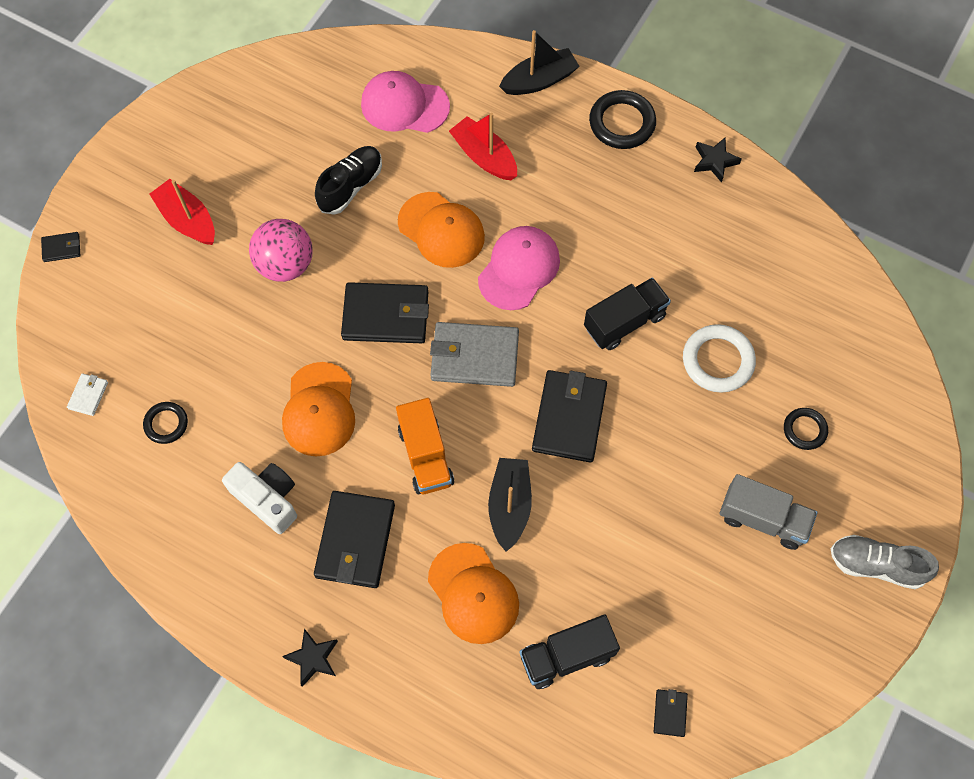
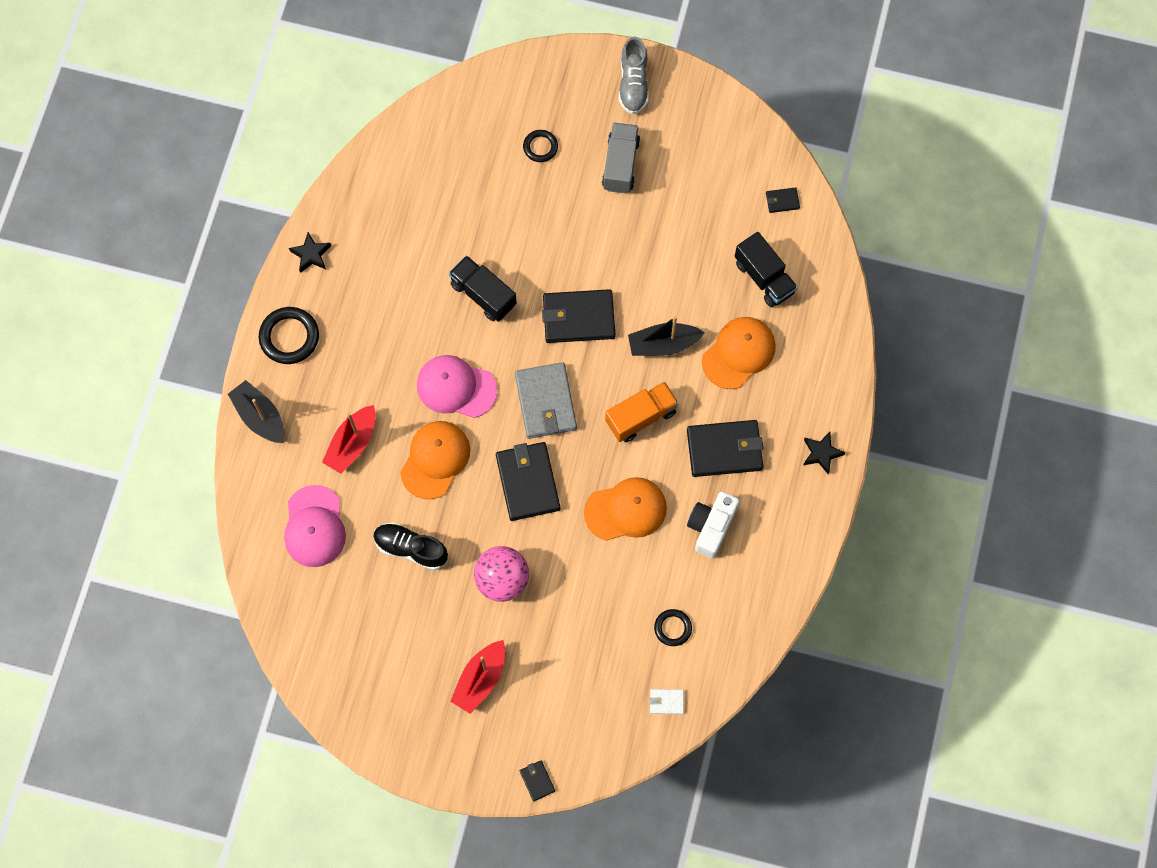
camera: 105 degrees left, 5 degrees up
(718, 361) = (499, 219): white ring -> none

